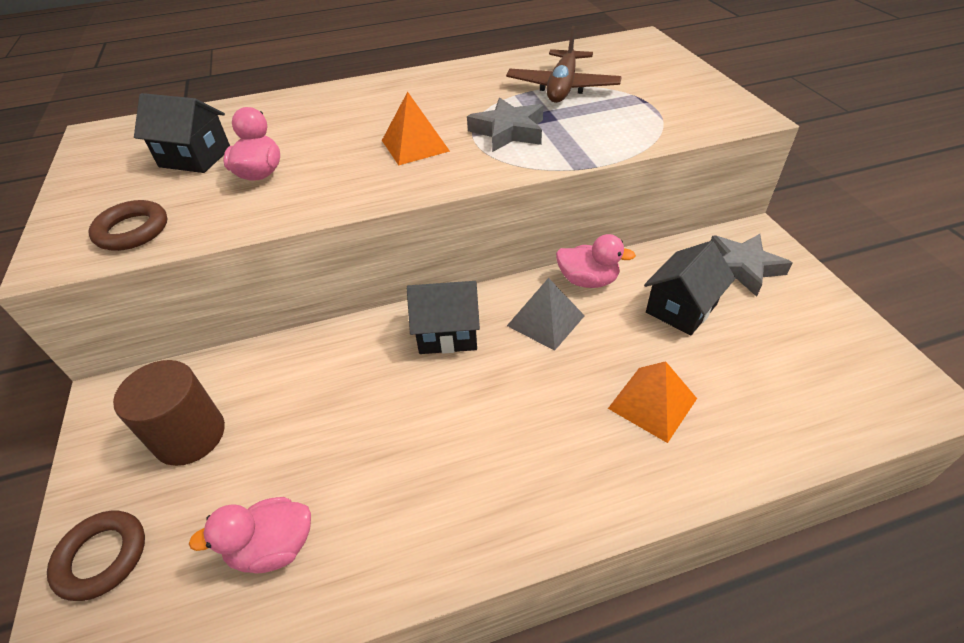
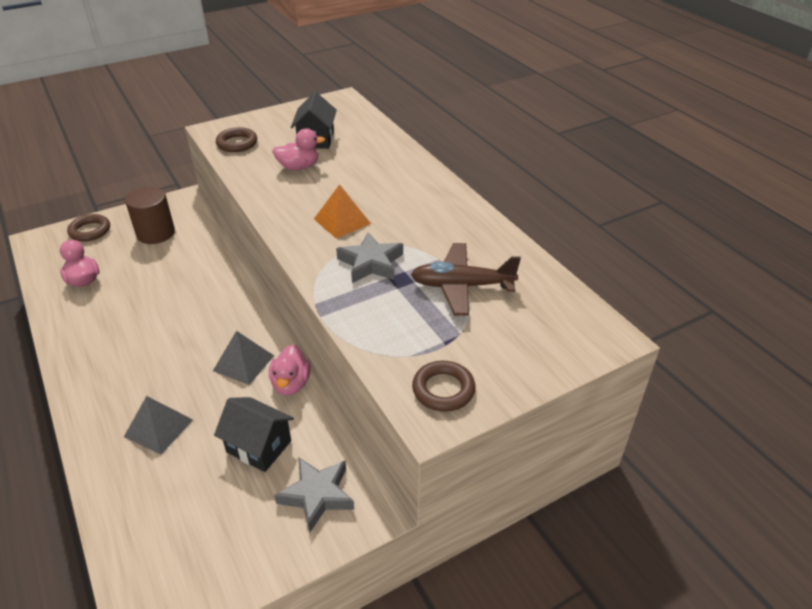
camera: 75 degrees right, 5 degrees down
(447, 333) = (231, 314): black house -> none
(652, 403) = (158, 428): orange pyramid -> grey pyramid
(708, 107) = (443, 389): none -> brown ring

